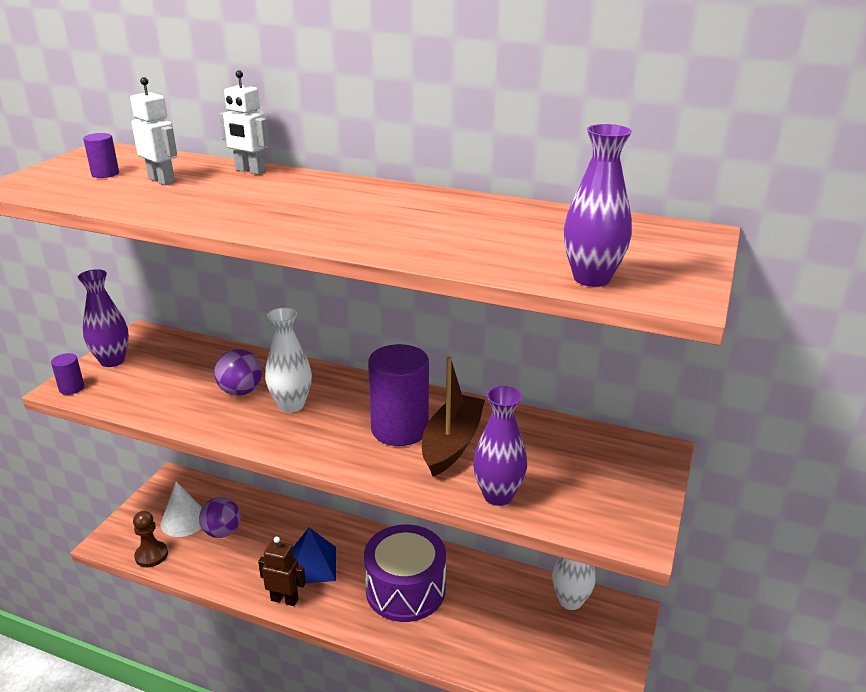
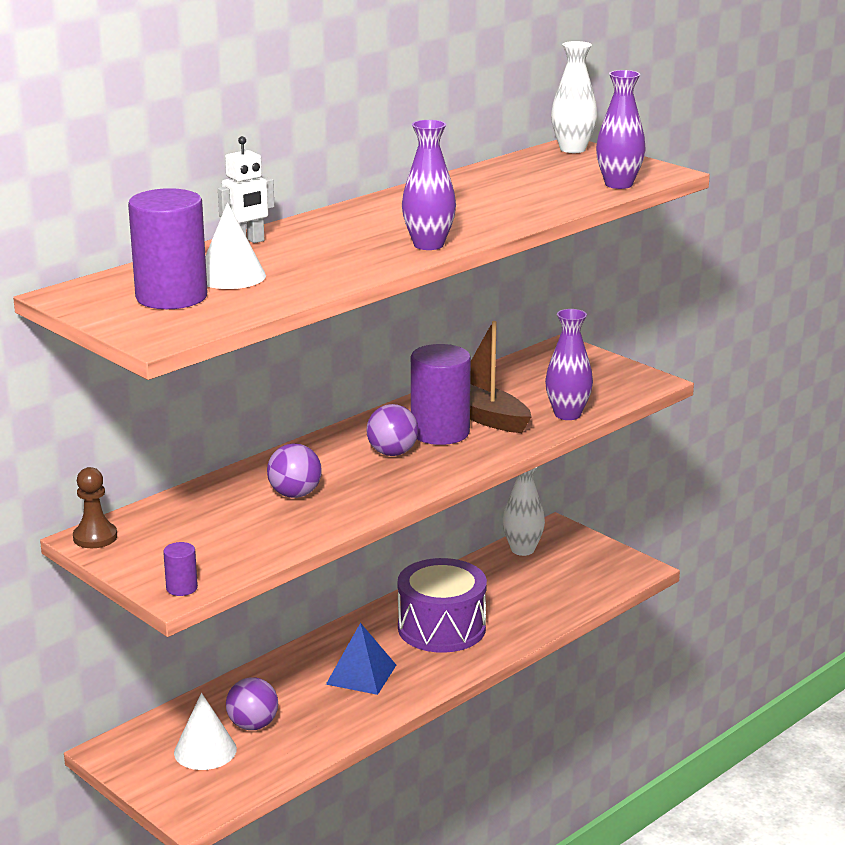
camera: 65 degrees left, 5 degrees down
(105, 174) = (171, 297): purple cylinder -> purple cylinder, size x2.24
(112, 361) = (140, 560): purple vase -> purple vase (428, 245)
(151, 555) = (249, 781): brown pawn -> brown pawn (95, 537)
(162, 181) = (231, 276): white robot -> white cone
(284, 599) = (398, 700): brown robot -> none
(291, 405) = (348, 473): white vase -> white vase (572, 149)
(342, 415) = (392, 453): none -> purple ball

